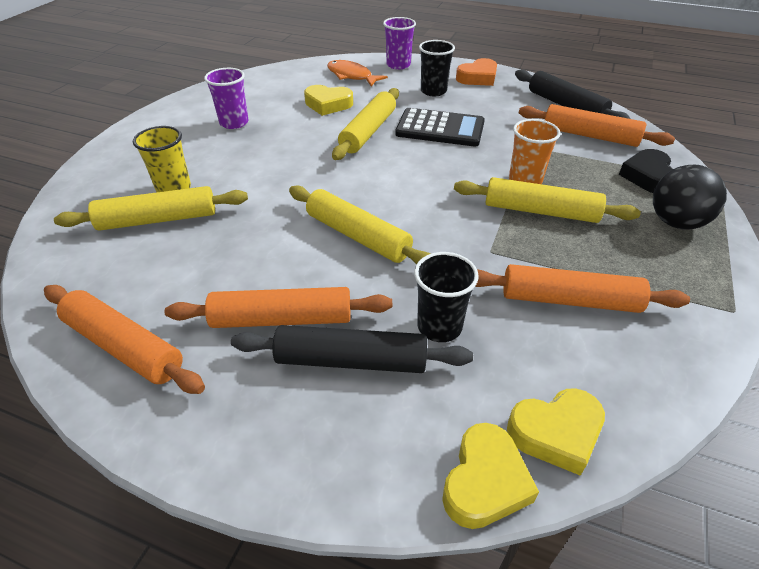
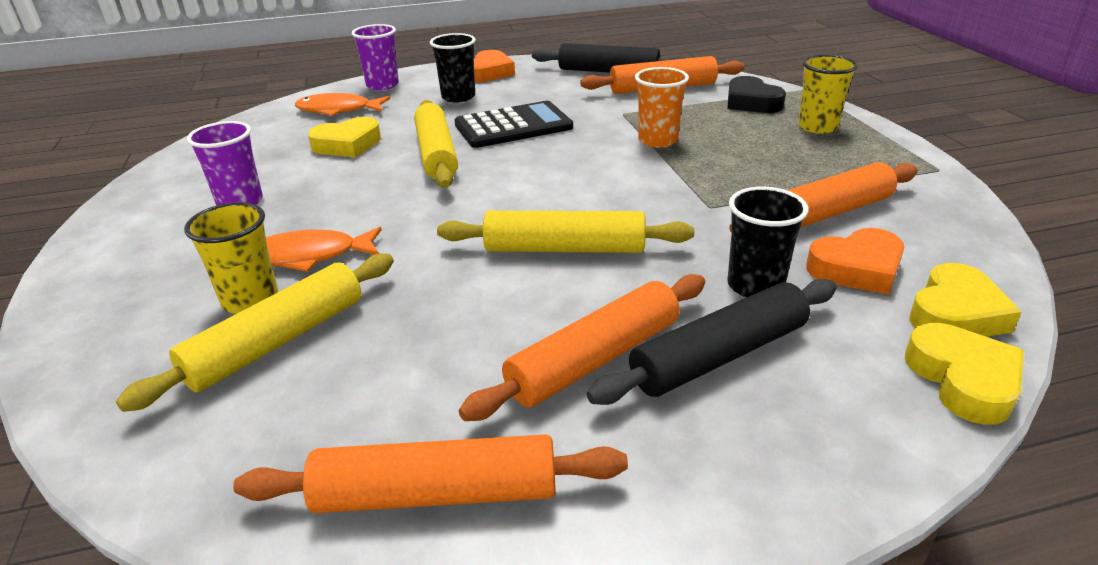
camera: 35 degrees left, 10 degrees down
(226, 174) = (309, 256): none -> orange fish
(530, 355) = (856, 269): none -> orange heart
(540, 211) = (705, 159): yellow rolling pin -> none
(675, 222) = (817, 127): black ball -> yellow cup

